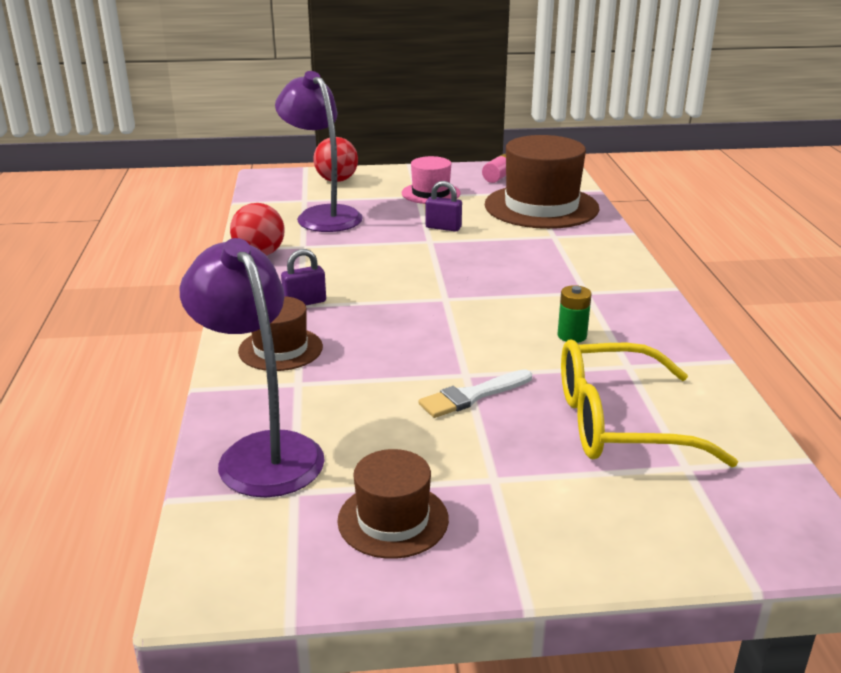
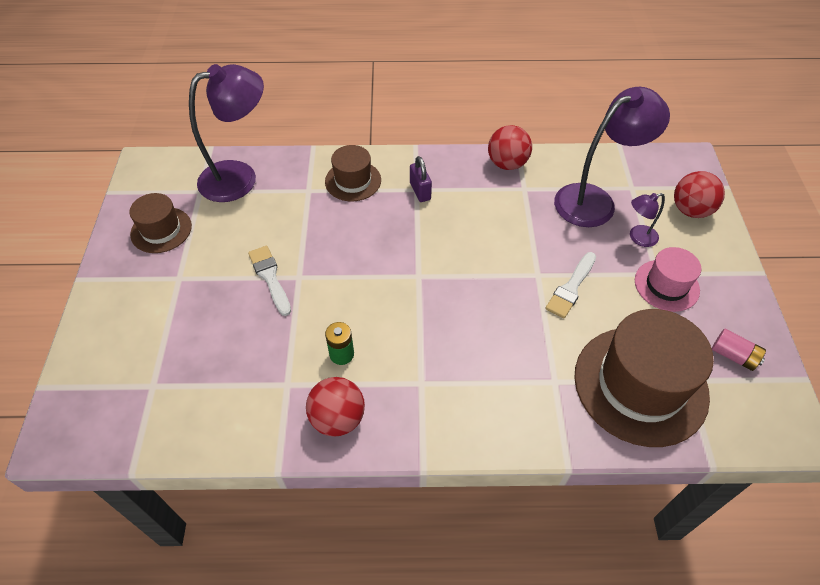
camera: 95 degrees right, 25 degrees up
(374, 200) = (638, 238): none -> purple lamp
(443, 227) = (571, 288): purple padlock -> white brush
(617, 423) = (213, 357): yellow glasses -> none
(652, 332) = (338, 418): none -> red ball

